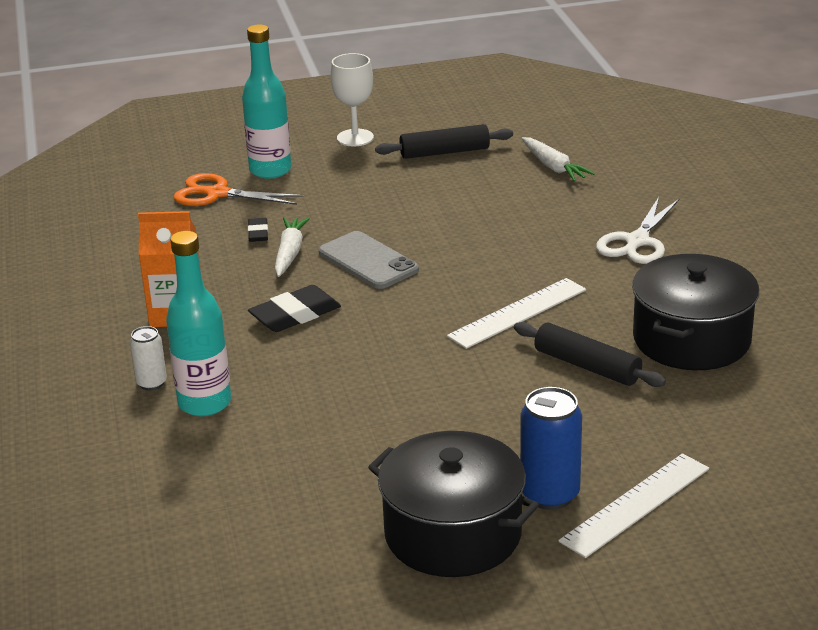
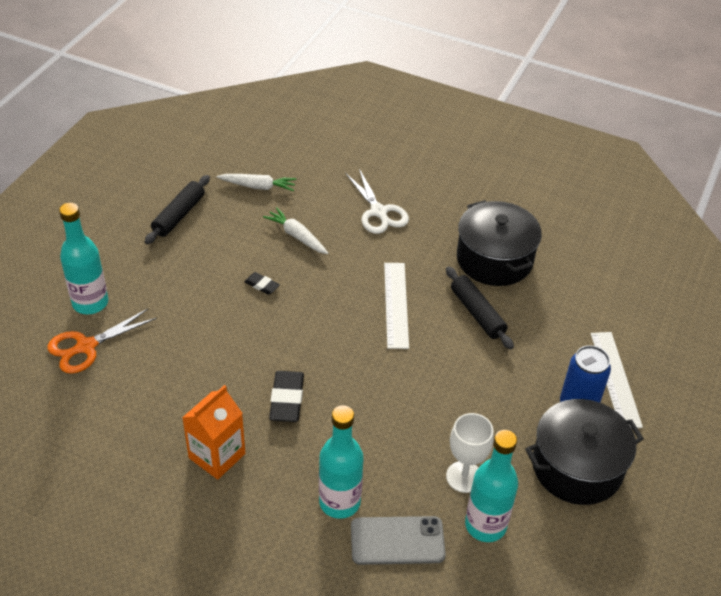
camera: 55 degrees left, 15 degrees up
(151, 383) = (287, 516): white can -> none
(258, 233) = (165, 357): black eraser -> black eraser (262, 285)
(285, 505) = (485, 525): none -> turquoise bottle
(289, 253) = (210, 358): white carrot -> white carrot (297, 236)
(355, 138) = (104, 240): white goblet -> white goblet (464, 477)
(368, 261) = (264, 329): grey phone -> grey phone (397, 541)
(587, 366) = (477, 313): black rolling pin -> black rolling pin turned 75 degrees clockwise

